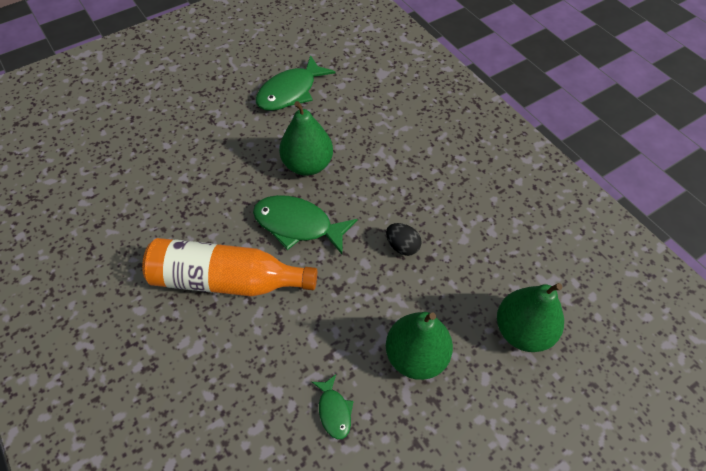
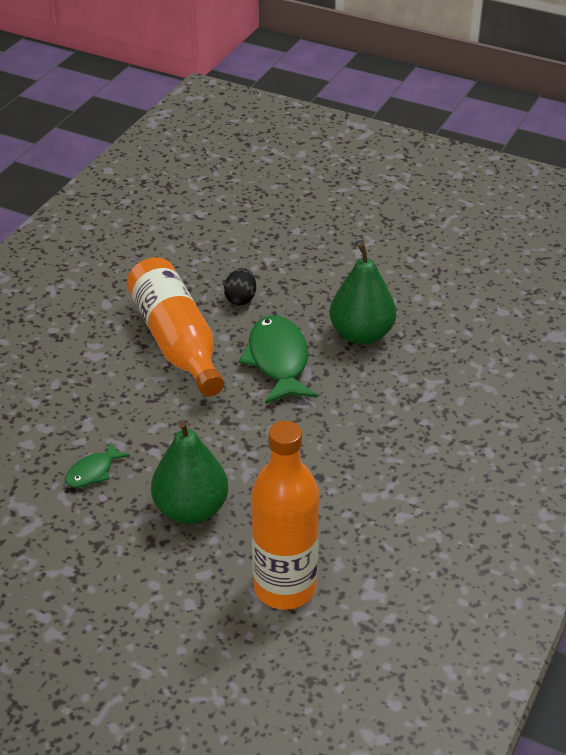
camera: 60 degrees right, 15 degrees down
(290, 92) = (451, 278): green fish -> none
(402, 246) = (317, 449): black egg -> black egg (240, 299)
(522, 331) = (285, 587): green pear -> orange bottle

